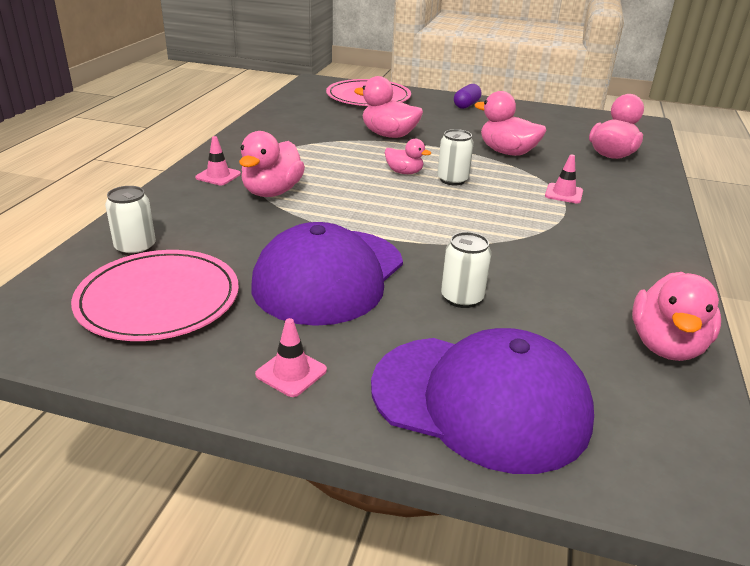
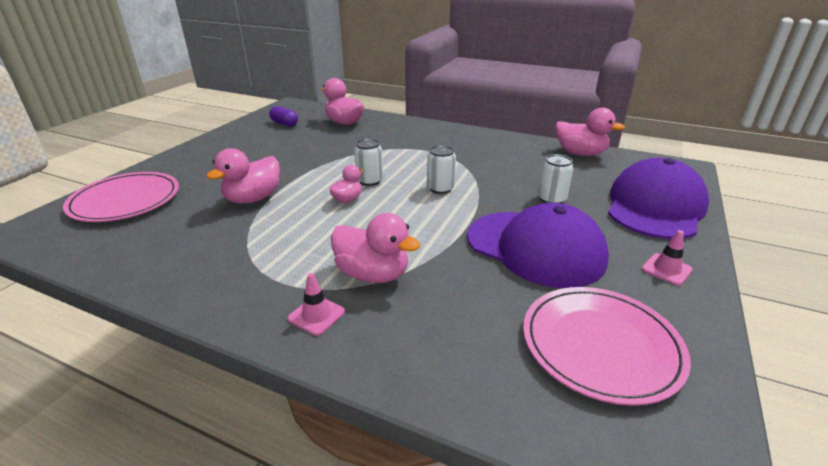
camera: 80 degrees left, 0 degrees up
(135, 248) = (502, 375): white can -> white can (440, 188)
(466, 105) = (200, 154): purple capsule -> purple capsule (284, 124)
(507, 152) = (323, 154): pink duck -> none
(563, 193) = (403, 147): pink traffic cone -> none

